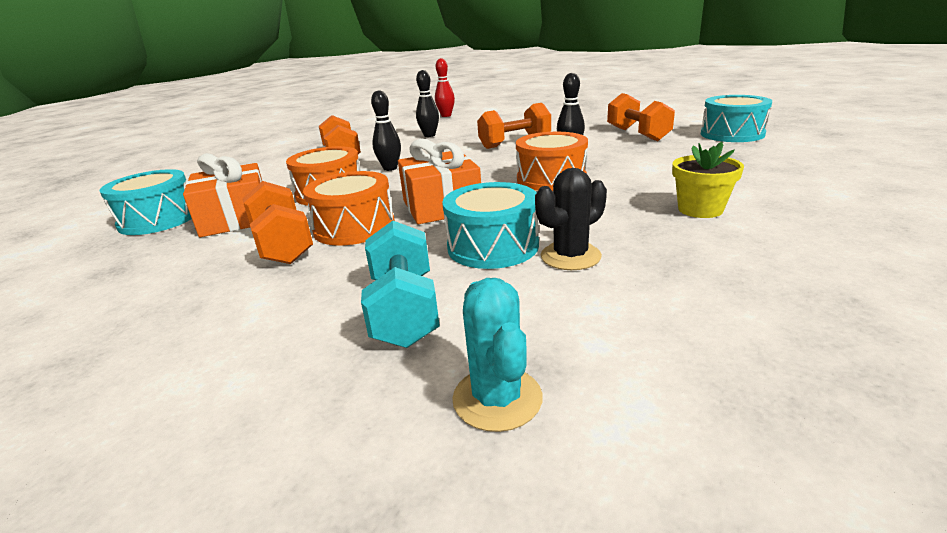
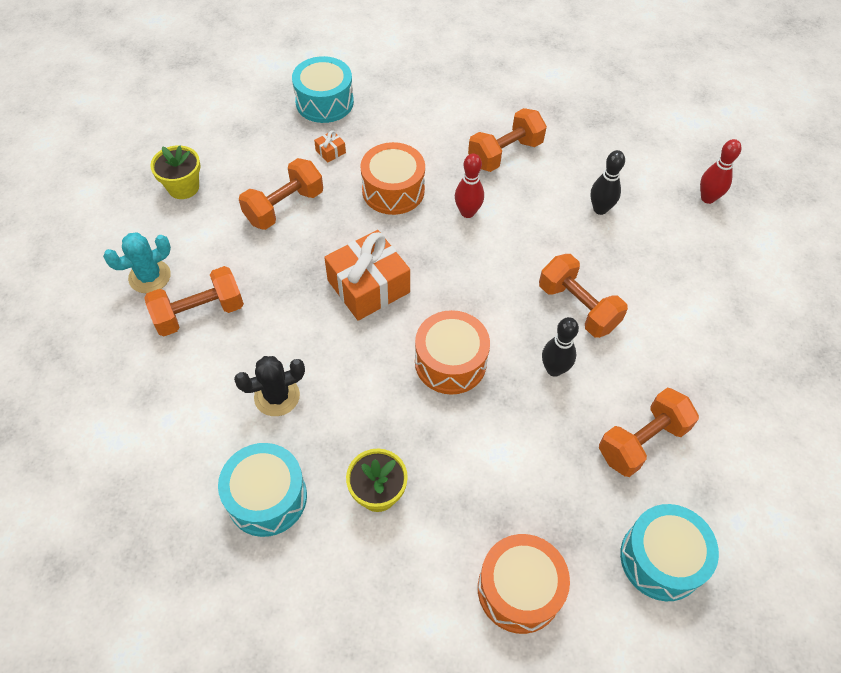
camera: 70 degrees right, 30 degrees up
(142, 321) = (183, 187): none -> yellow flower pot
(236, 218) = (330, 151): orange gift -> orange gift, size x0.41
(354, 227) = (319, 239): orange drum -> orange drum (519, 589)
(390, 168) = (467, 212): black bowling pin -> red bowling pin
(404, 310) = (199, 313): turquoise dumbbell -> orange dumbbell
(493, 246) = (291, 342): turquoise drum -> turquoise drum (267, 497)
(497, 398) = (121, 379): turquoise cactus -> turquoise cactus (149, 277)
(570, 256) = (277, 396): black cactus -> black cactus turned 60 degrees counterclockwise

